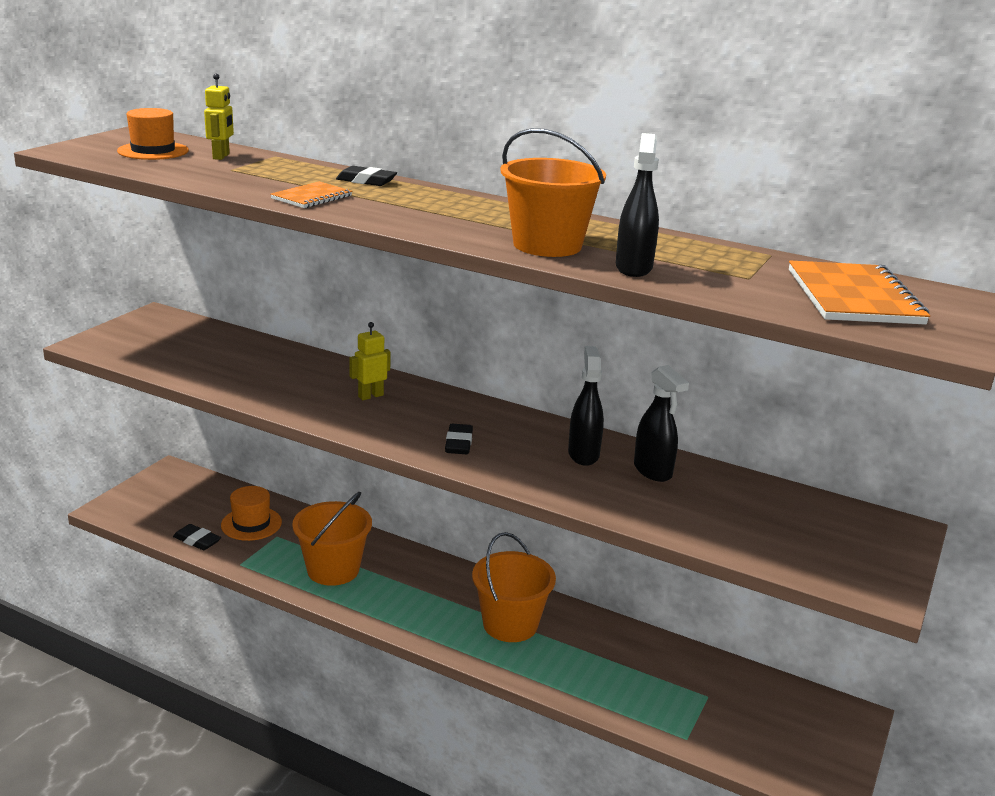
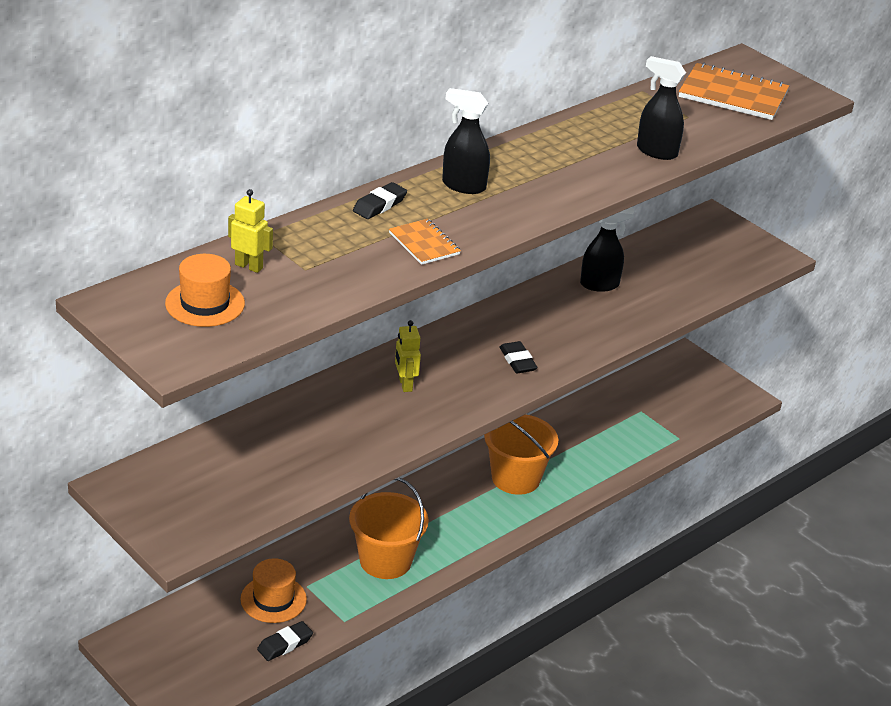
camera: 70 degrees left, 10 degrees up
(459, 443) = (517, 361): black eraser -> black eraser turned 45 degrees clockwise
(547, 245) = (595, 170): orange bucket -> none
(583, 454) = (561, 307): black spray bottle -> black spray bottle (463, 186)

